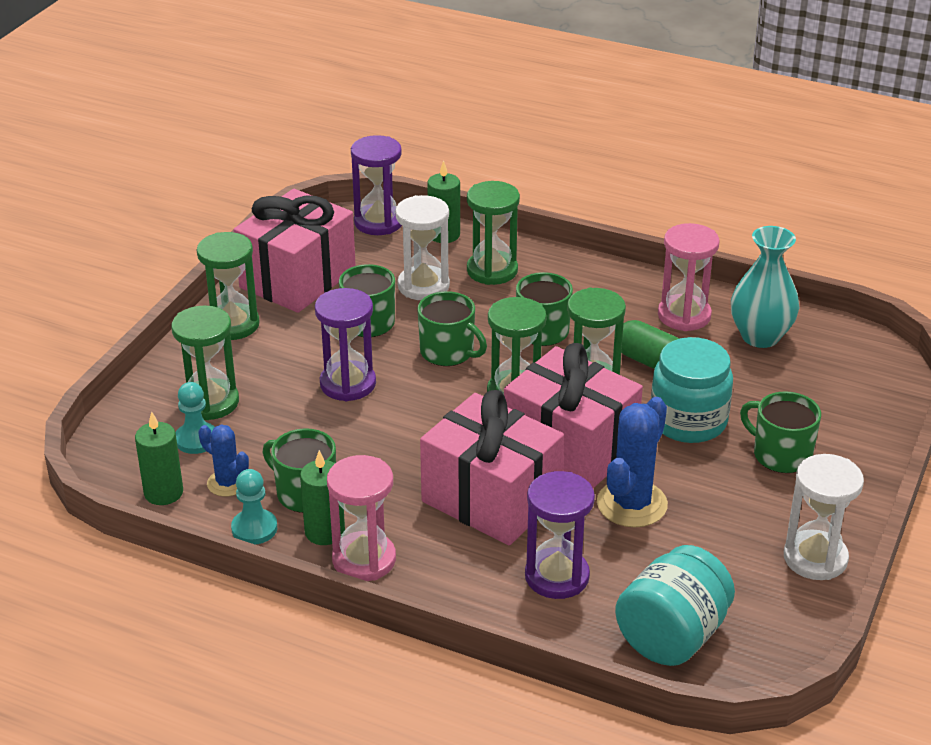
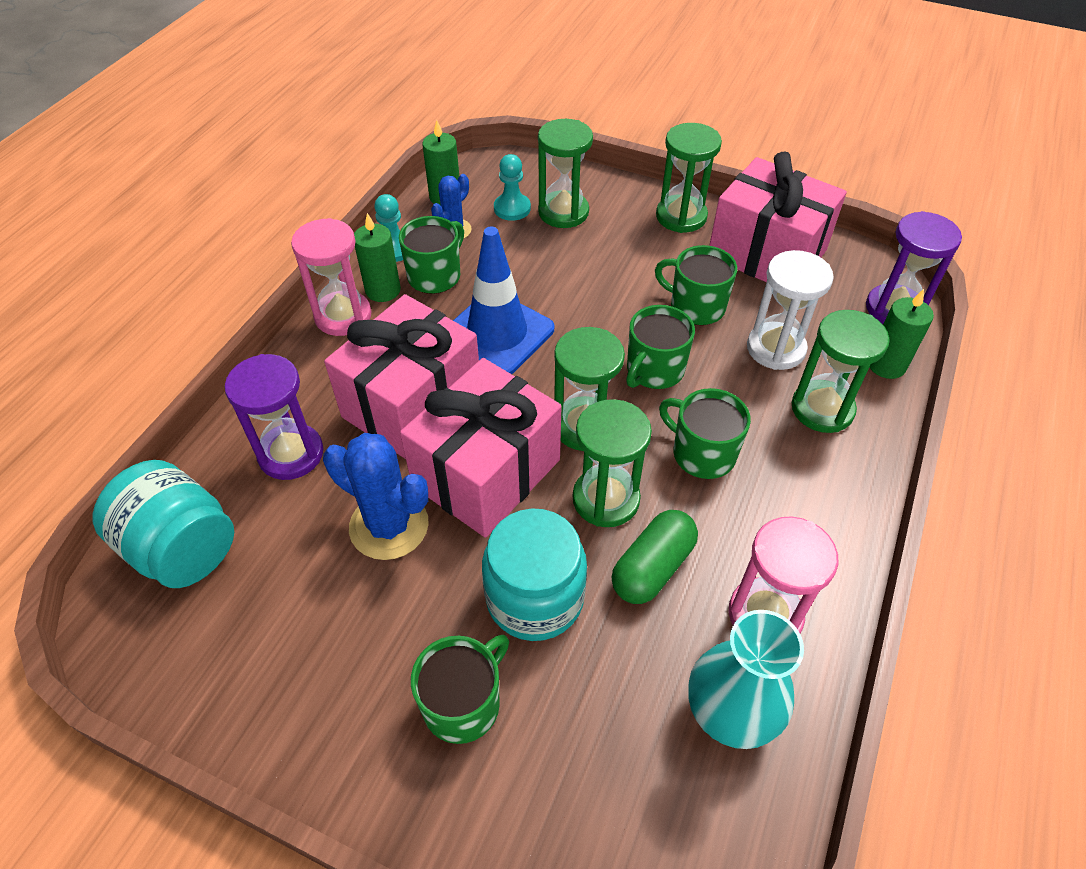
camera: 90 degrees right, 15 degrees up
(348, 384) = (594, 296): purple hourglass -> none
(397, 446) = (497, 334): none -> blue traffic cone
(815, 558) = (264, 717): white hourglass -> none

